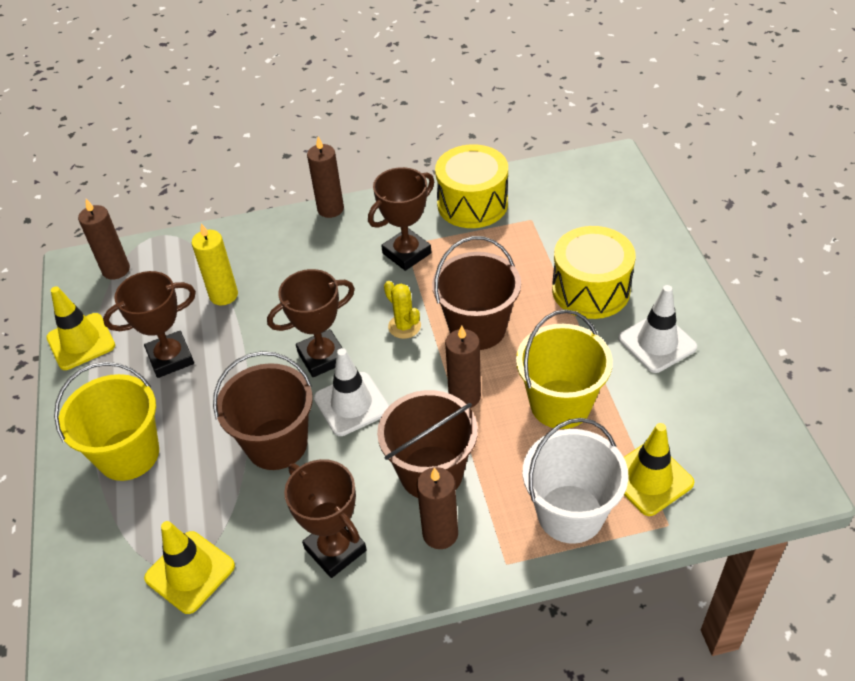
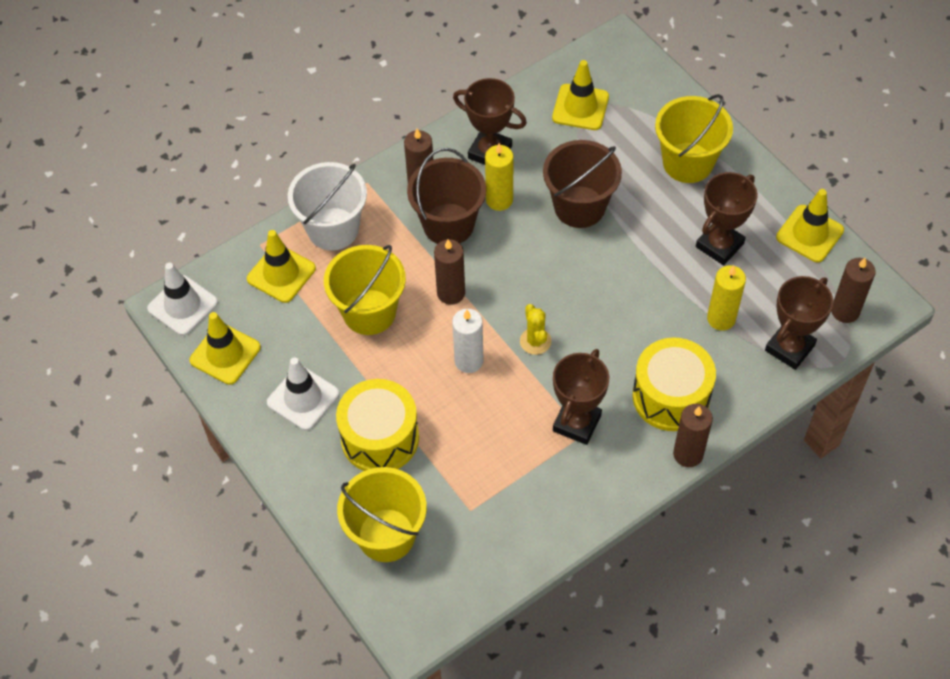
camera: 155 degrees right, 10 degrees up
(322, 357) = (590, 288): brown trophy -> brown trophy (789, 348)
(351, 404) = (540, 256): white traffic cone -> white traffic cone (183, 305)
(358, 482) = (499, 200): none -> yellow candle
(404, 326) = (535, 341): yellow cactus -> yellow cactus turned 45 degrees clockwise
(472, 204) = (541, 511): yellow drum -> yellow drum (671, 396)
(477, 328) = (469, 361): brown bucket -> white candle
(610, 221) = (386, 535): none -> yellow bucket
(734, 409) = (225, 354): none -> yellow traffic cone

